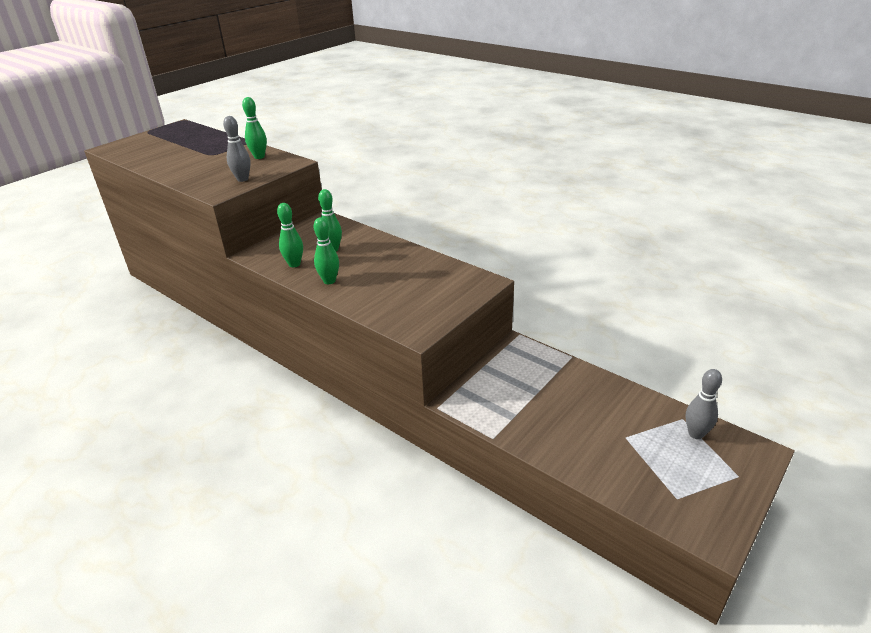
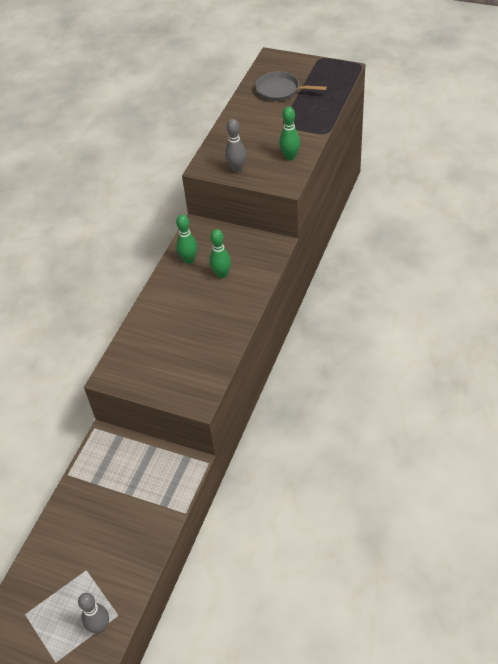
camera: 75 degrees right, 15 degrees up
(162, 150) = (280, 90): none -> grey pan
(329, 281) = (169, 293): green bowling pin -> none

